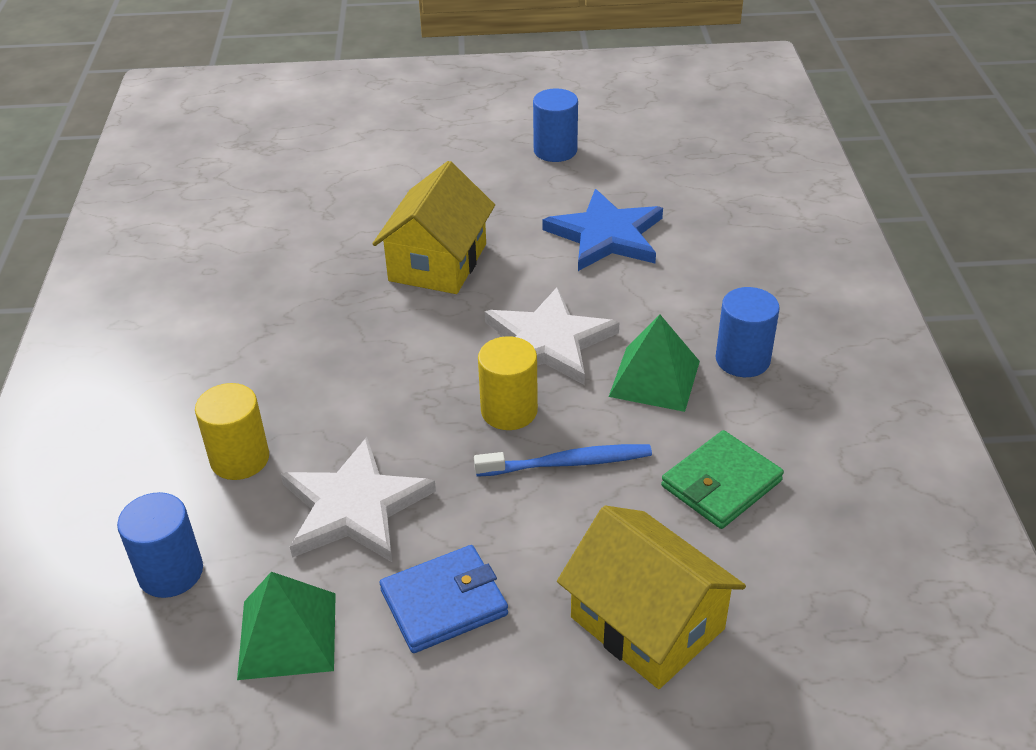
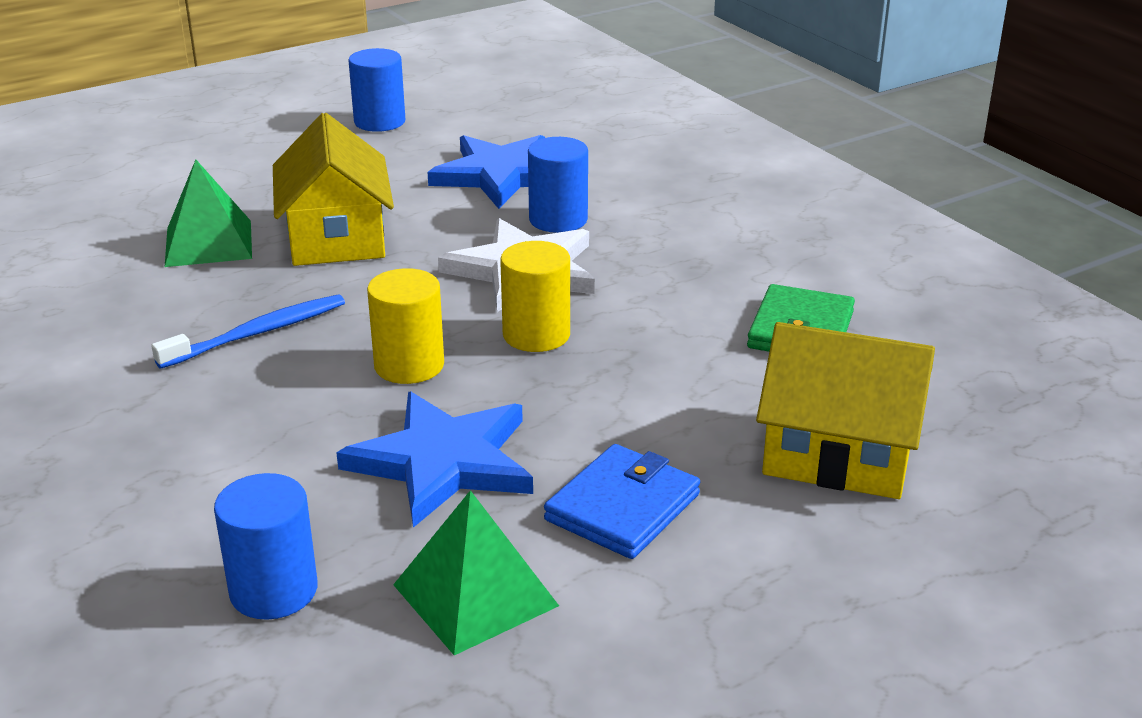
camera: 30 degrees left, 10 degrees down
(240, 459) = (262, 463): yellow cylinder -> yellow cylinder (409, 365)
(354, 507) = (443, 462): white star -> blue star
(567, 463) = (638, 358): blue toothbrush -> blue toothbrush (257, 333)
(654, 378) = (659, 270): green pyramid -> green pyramid (208, 243)
(742, 359) = (728, 235): blue cylinder -> blue cylinder (558, 220)

